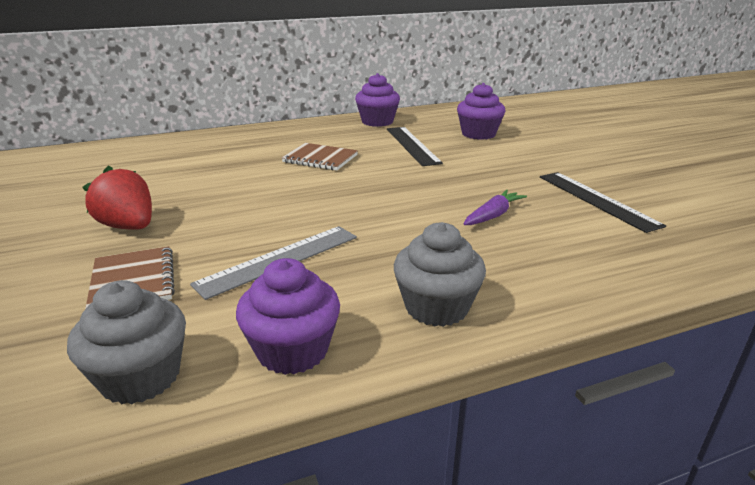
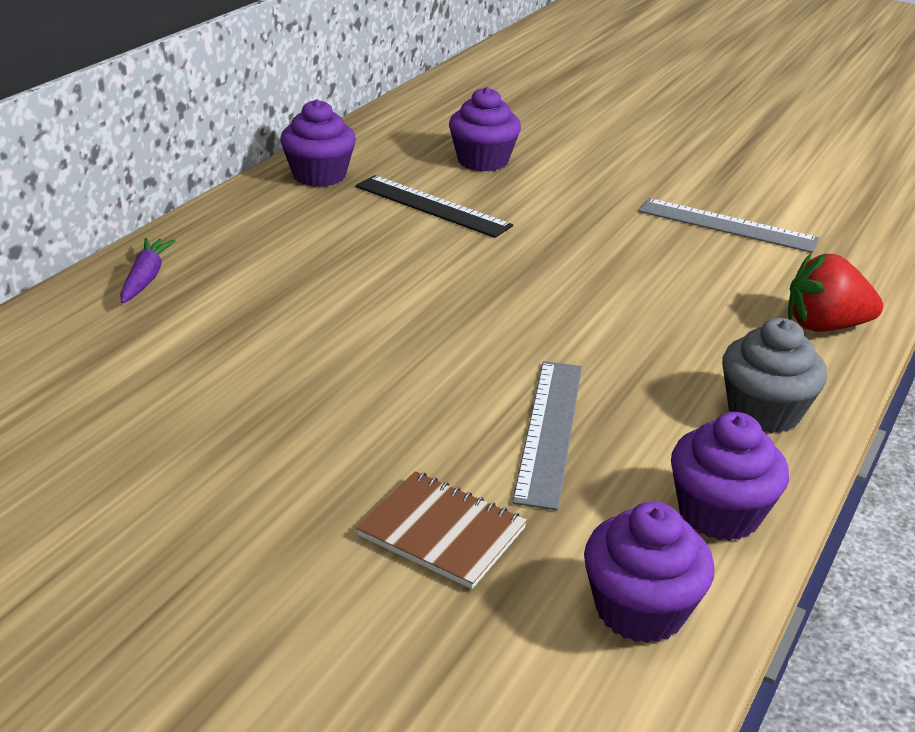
camera: 40 degrees left, 5 degrees up
(128, 226) = (290, 472): red strawberry -> red strawberry (824, 326)
(141, 377) = (640, 609): grey cupcake -> purple cupcake
(320, 158) = (350, 269): brown notebook -> none
(492, 215) = (665, 283): purple carrot -> purple carrot (145, 278)
(596, 200) = (727, 225): black ruler -> grey ruler

